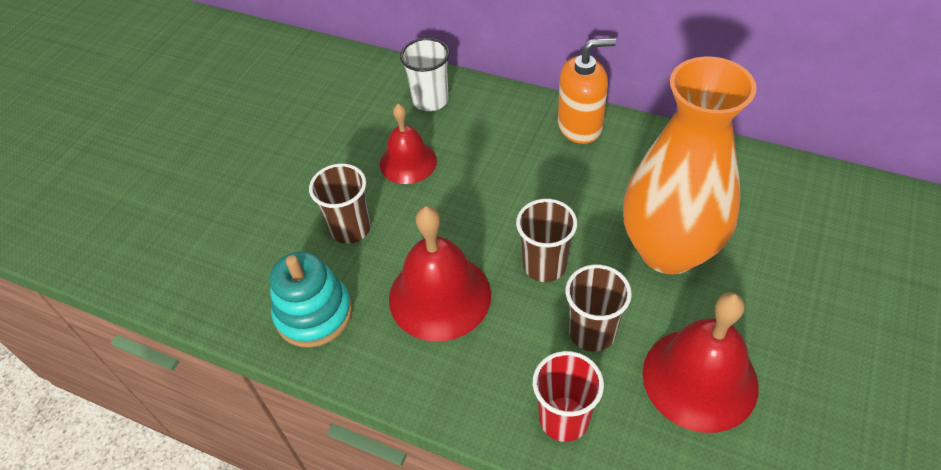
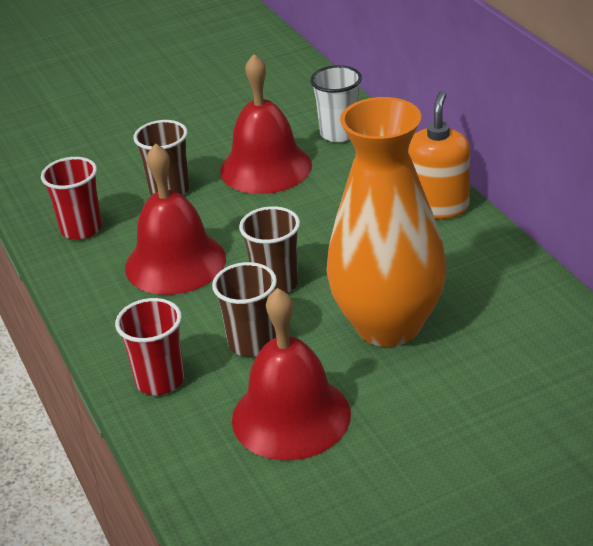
camera: 40 degrees right, 15 degrees down
(314, 314) = (81, 229): turquoise stacking toy -> red cup
(408, 162) = (266, 167): red bell -> red bell, size x1.56
(580, 126) = (438, 206): orange soap dispenser -> orange soap dispenser turned 105 degrees counterclockwise

